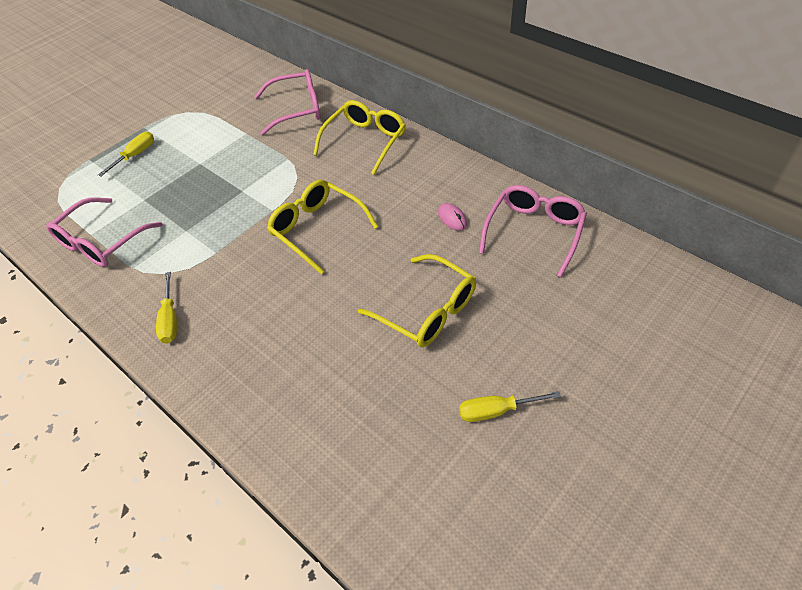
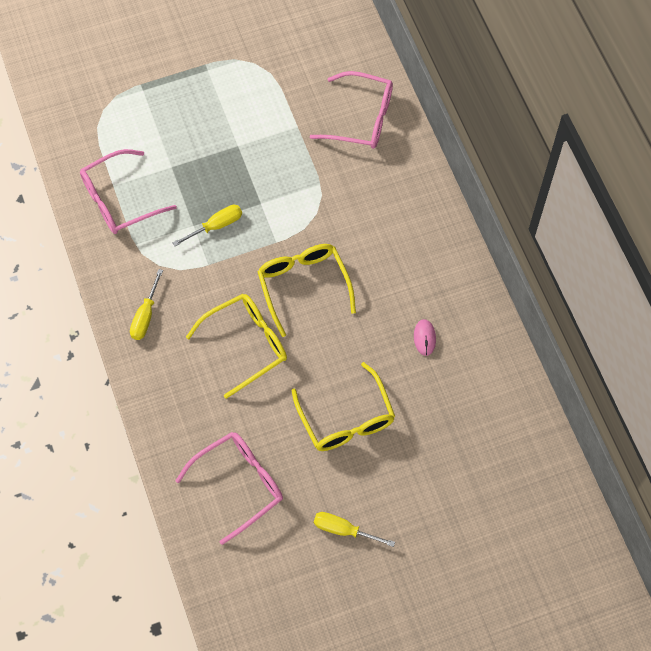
camera: 25 degrees right, 15 degrees up
(135, 155) = (184, 102): yellow screwdriver -> yellow screwdriver (217, 225)
(365, 141) = (402, 200): yellow glasses -> yellow glasses (246, 344)
(534, 232) = (484, 392): pink glasses -> pink glasses (239, 484)

